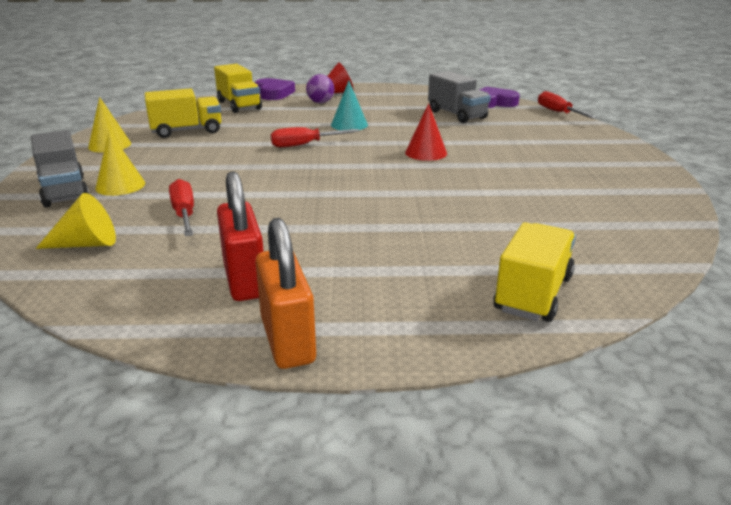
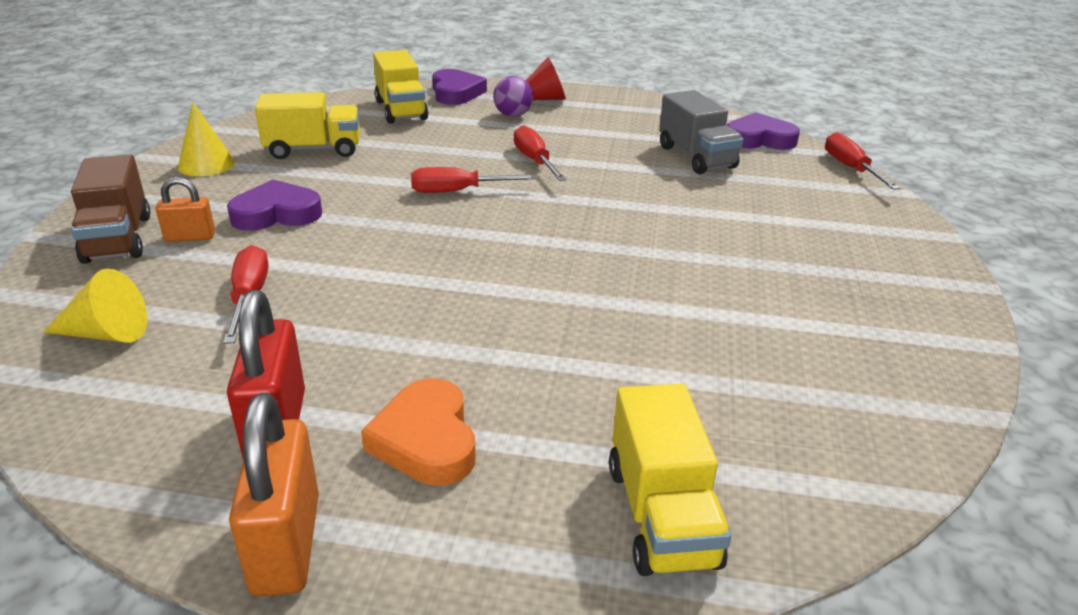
camera: 10 degrees right, 5 degrees up
(64, 191) = (118, 239): grey truck -> brown truck
(120, 185) = (190, 237): yellow cone -> orange padlock
(179, 167) = (276, 214): none -> purple heart
(349, 125) = (535, 161): turquoise cone -> red screwdriver
(355, 275) = (426, 440): none -> orange heart
(426, 153) = (620, 225): red cone -> none
(533, 293) = (662, 515): yellow truck -> yellow truck turned 135 degrees clockwise

